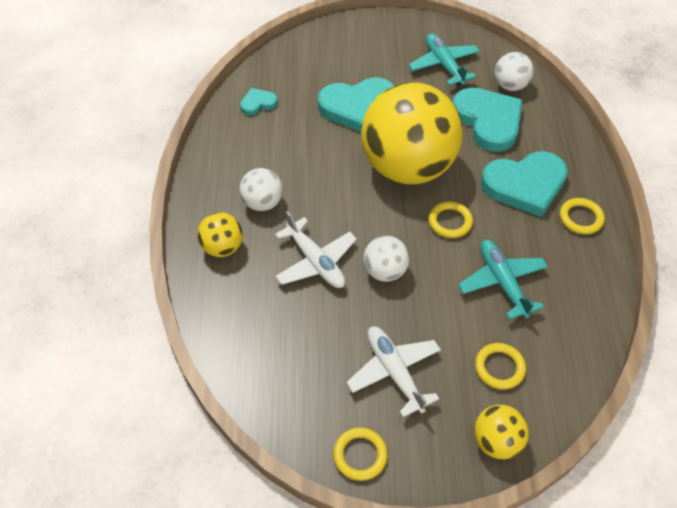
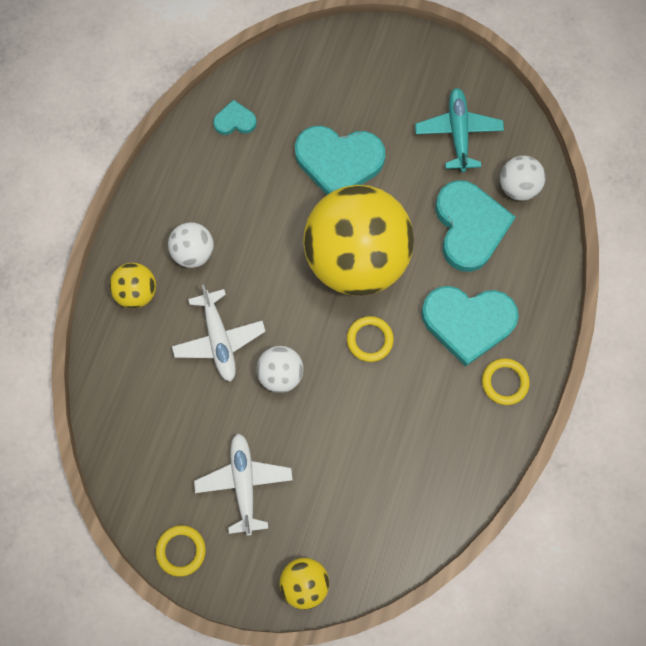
camera: 20 degrees right, 20 degrees up
(499, 367) = (342, 514): yellow ring -> none
(502, 282) = (388, 426): turquoise plane -> none

